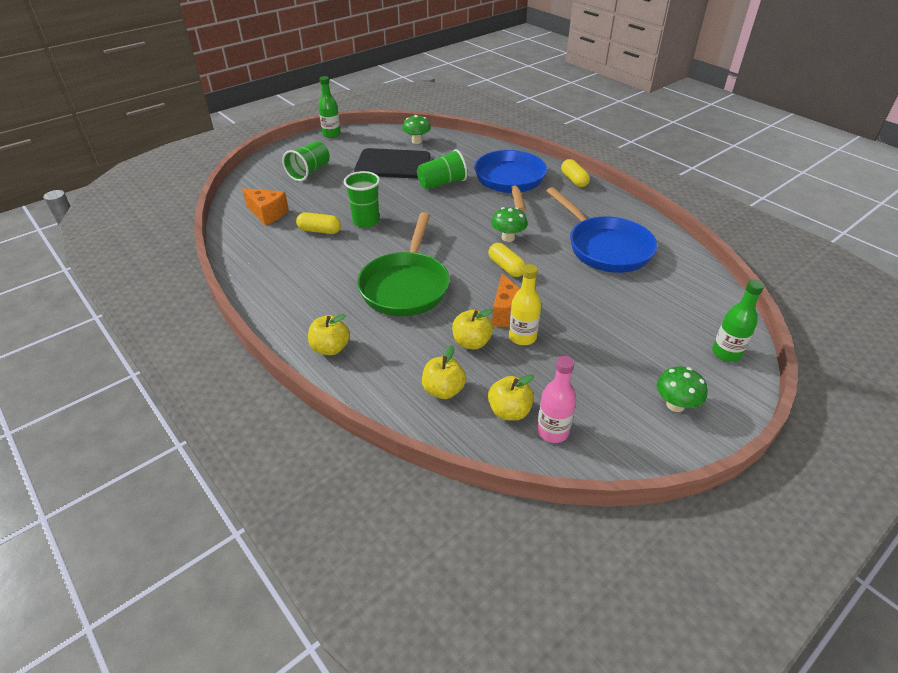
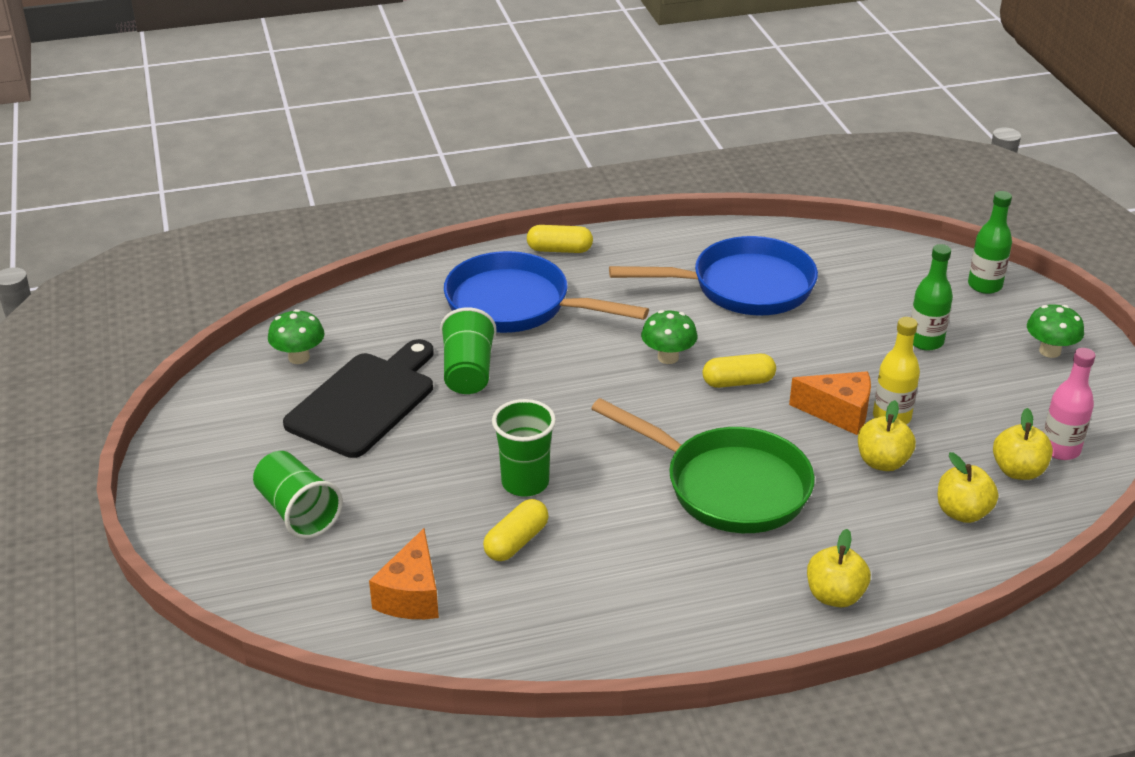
camera: 65 degrees left, 5 degrees down
(267, 213) = (411, 595): orange cheese -> orange cheese turned 135 degrees clockwise
(331, 134) = (169, 451): green bottle -> green bottle (925, 341)

